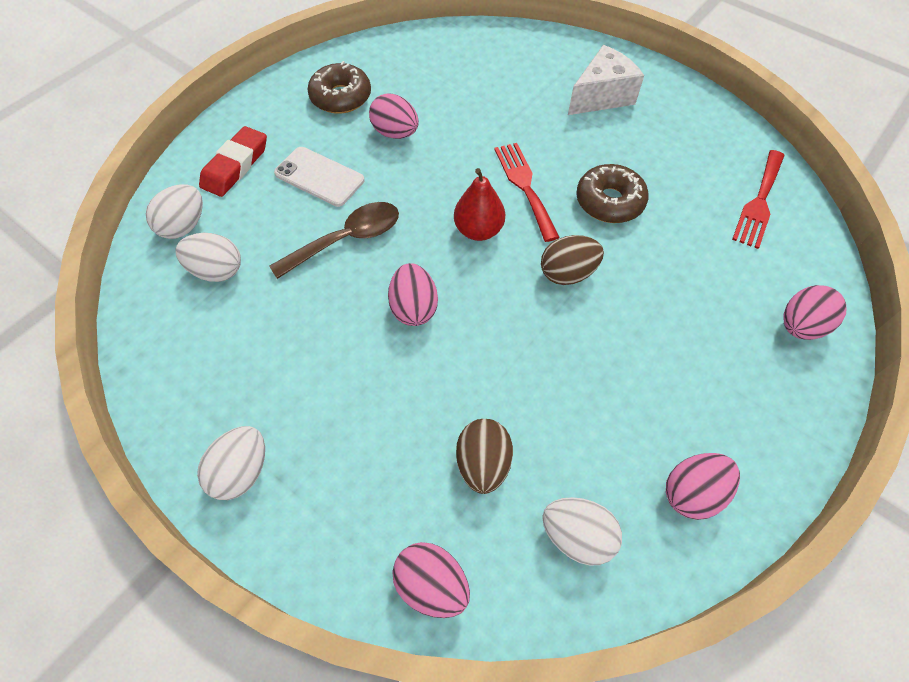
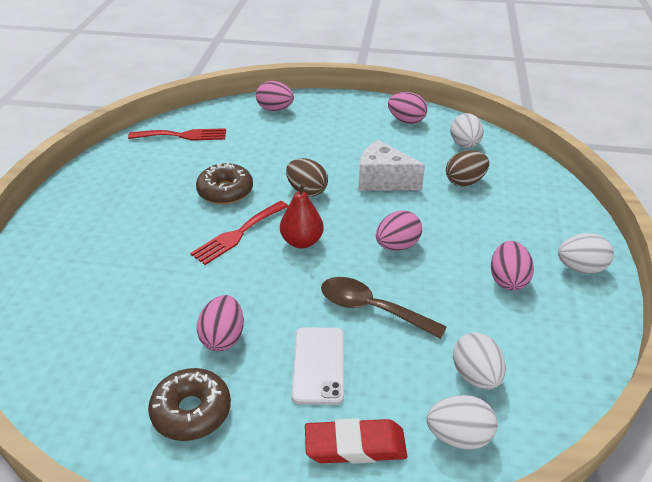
camera: 120 degrees left, 20 degrees down
(432, 584) = (538, 177): pink egg -> pink egg (508, 280)
(601, 96) = (98, 226): white cheese -> white cheese (383, 180)

